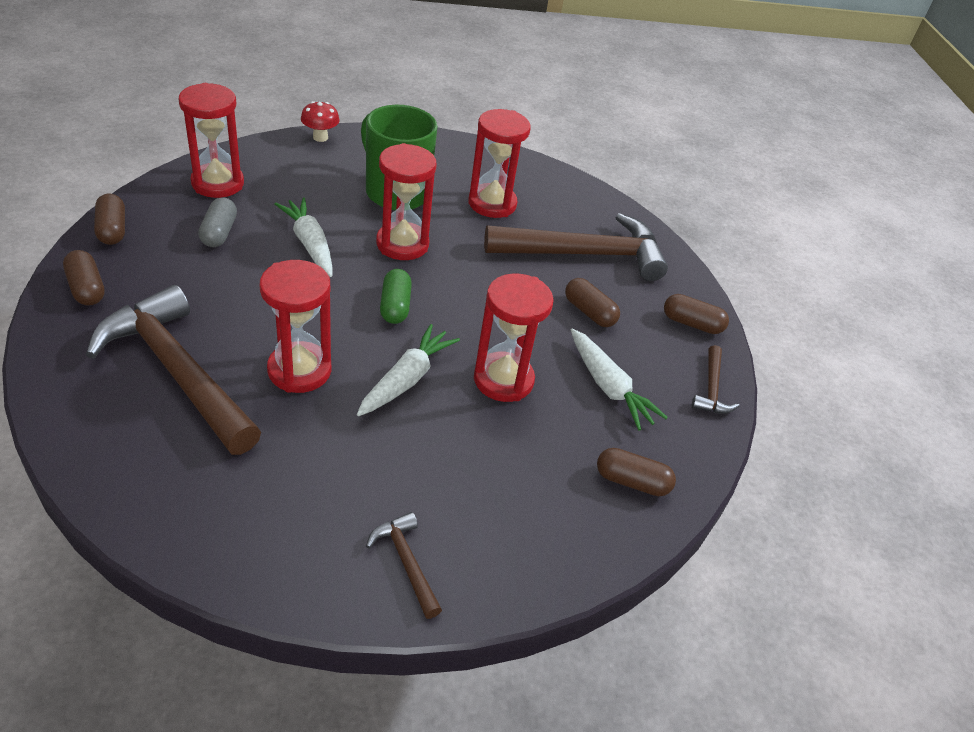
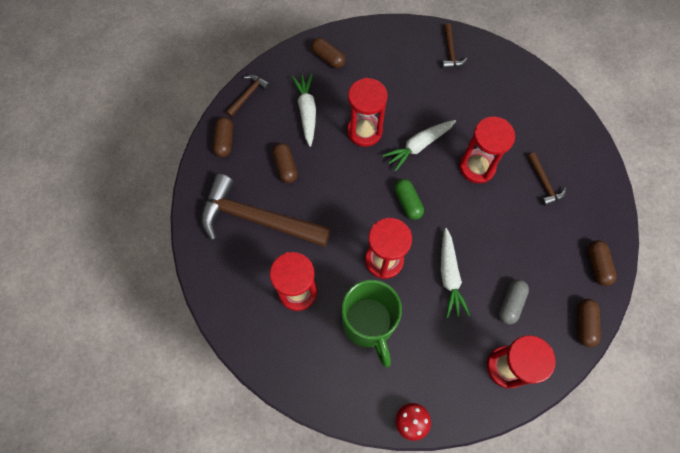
camera: 150 degrees left, 25 degrees up
(178, 372) = (543, 183): brown hammer -> brown hammer, size x0.44
(395, 306) = (408, 202): green capsule -> green capsule turned 45 degrees counterclockwise
(692, 324) = (225, 141): brown capsule -> brown capsule turned 45 degrees clockwise

